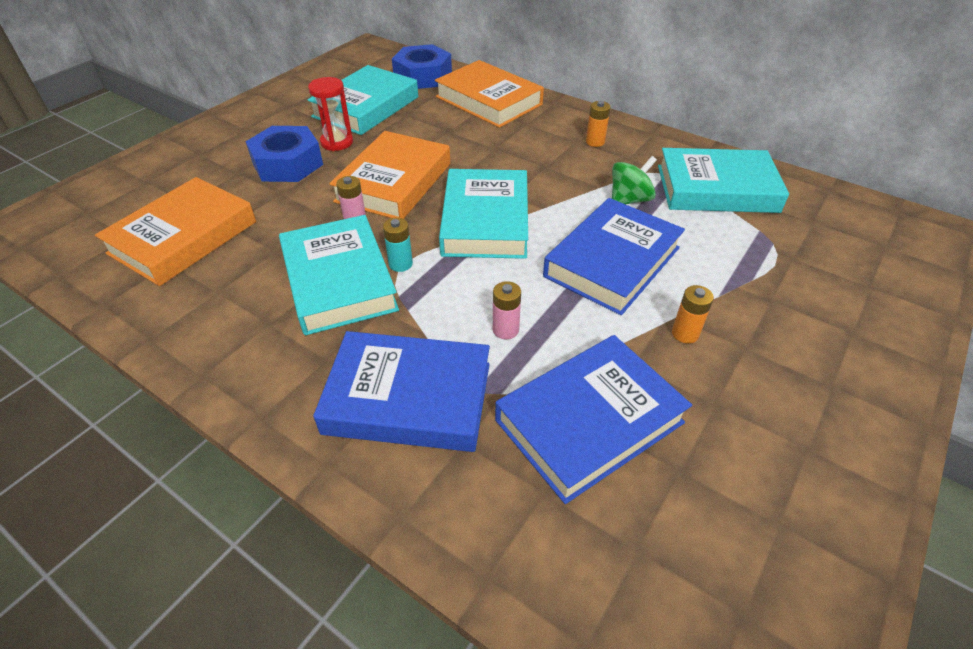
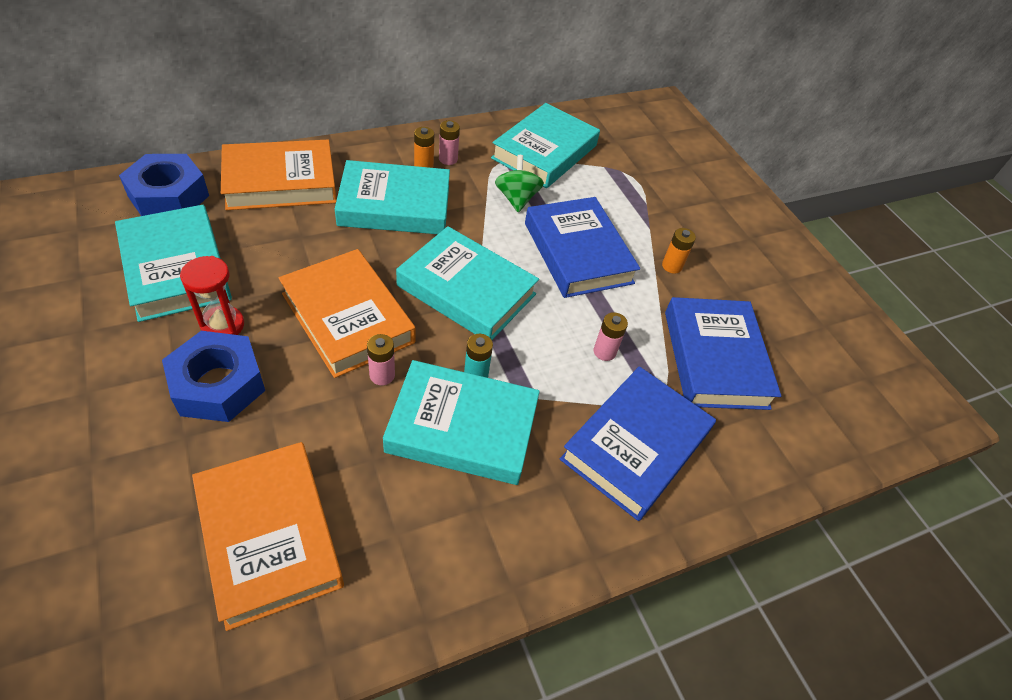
camera: 65 degrees left, 5 degrees up
(531, 150) = (394, 205): none -> turquoise book
(621, 148) = (448, 159): none -> pink battery

